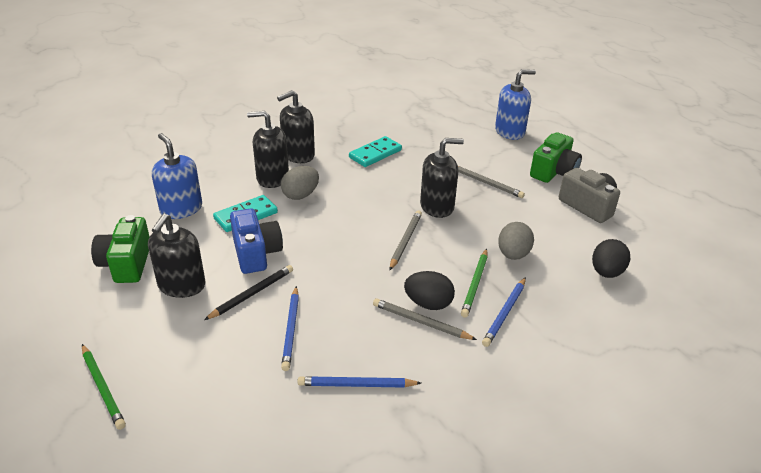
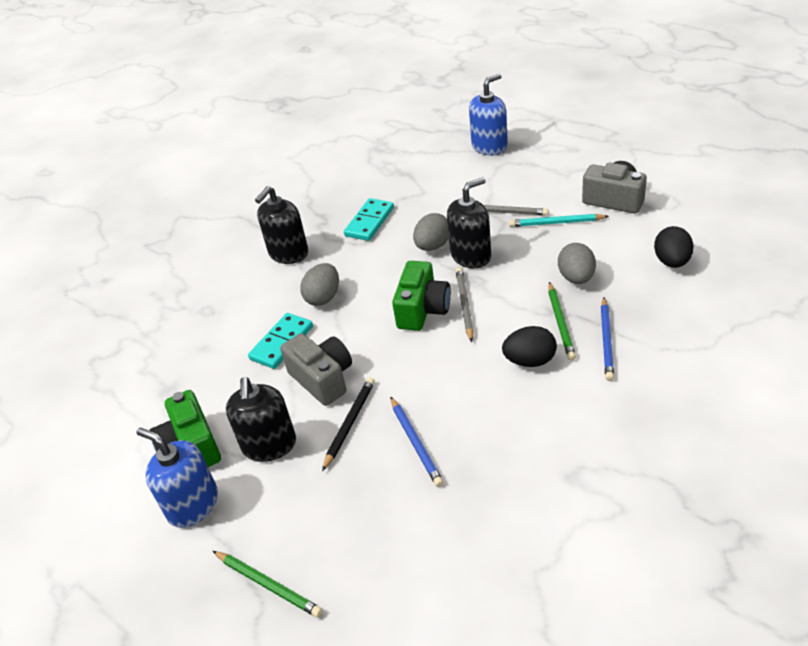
camera: 15 degrees left, 5 degrees up
(181, 209) = (205, 363): blue soap dispenser -> blue soap dispenser (193, 505)
(256, 253) = (323, 379): blue camera -> grey camera
(272, 178) = (279, 290): black soap dispenser -> none
(357, 385) = (517, 470): blue pencil -> none
(412, 188) = (433, 246): none -> grey egg
(421, 322) = (535, 382): grey pencil -> none
(525, 206) = (556, 223): none -> turquoise pencil
(554, 172) = (560, 175): green camera -> green camera (423, 310)

